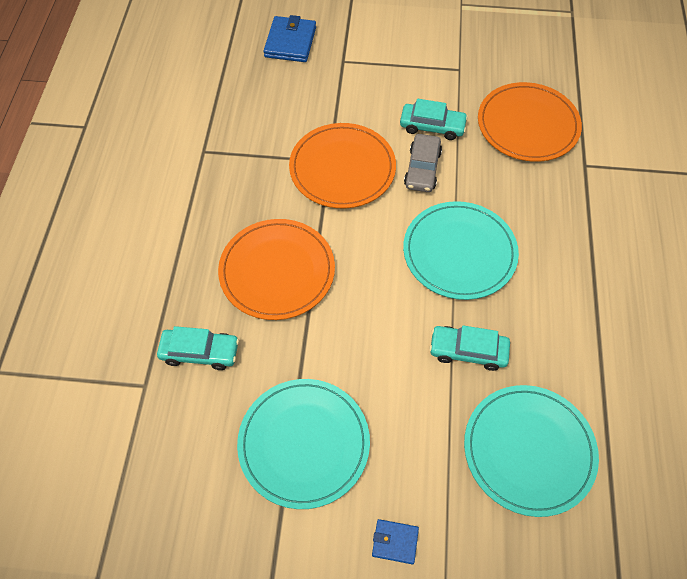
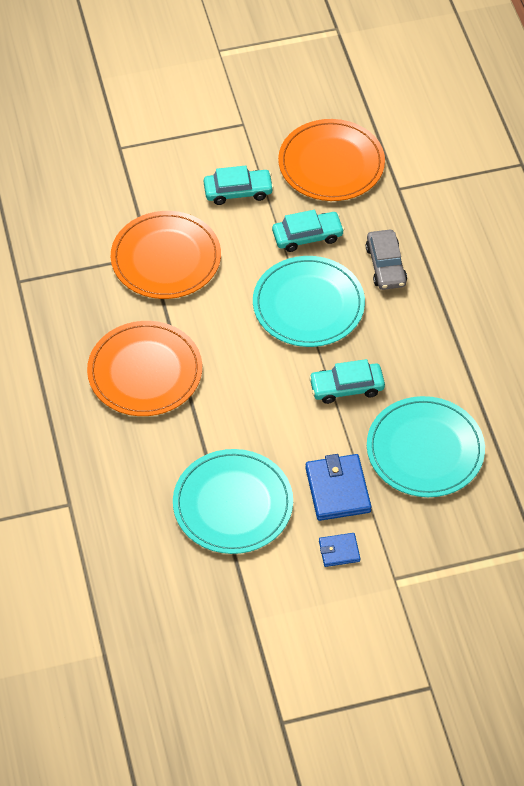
camera: 20 degrees left, 5 degrees down
(200, 352) = (106, 462): turquoise car -> turquoise car (307, 236)
(290, 42) = (55, 142): blue wallet -> blue wallet (338, 490)
(422, 169) = (244, 236): grey car -> grey car (385, 265)

